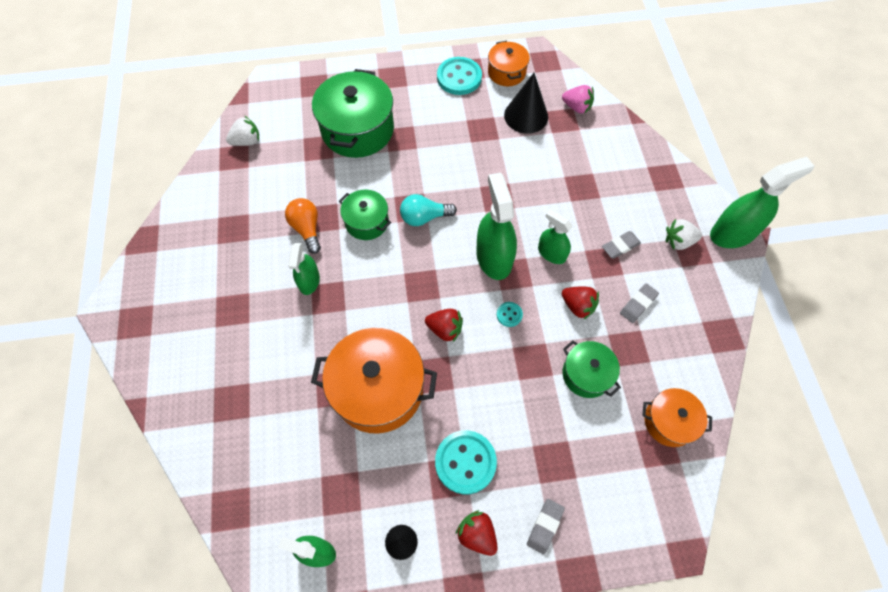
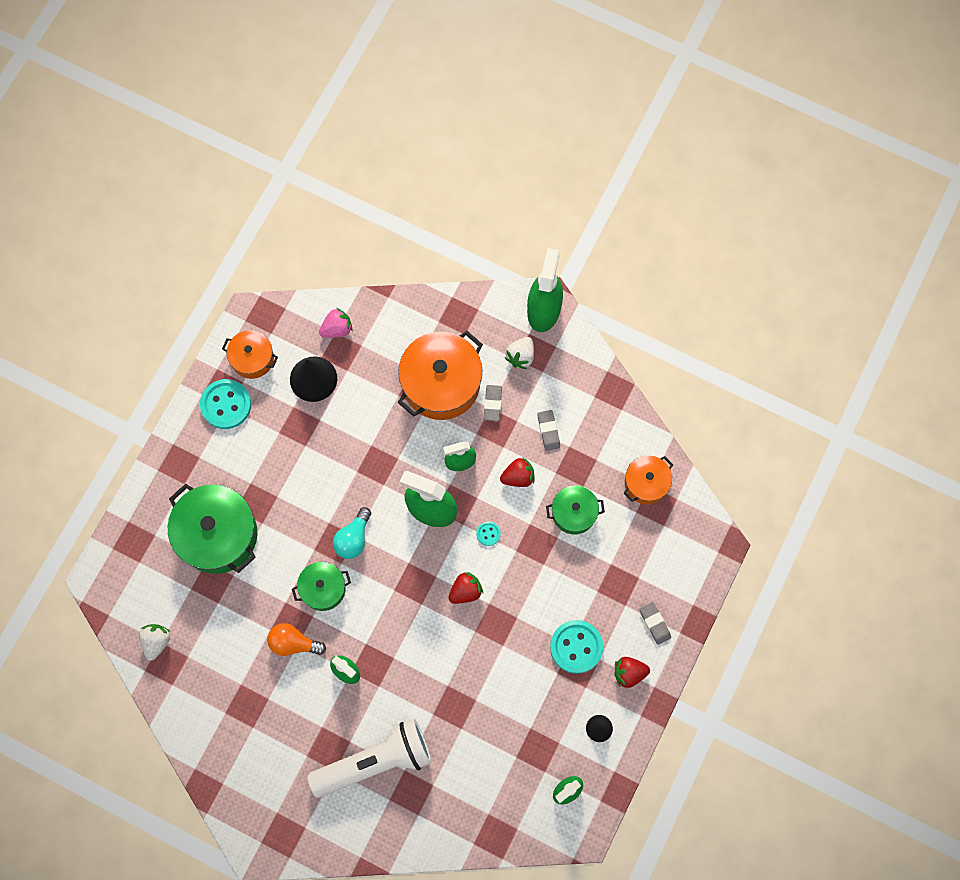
camera: 55 degrees left, 10 degrees up
(242, 354) = (375, 762): none -> white flashlight
(378, 389) = (478, 674): orange pot -> orange pot (441, 383)

